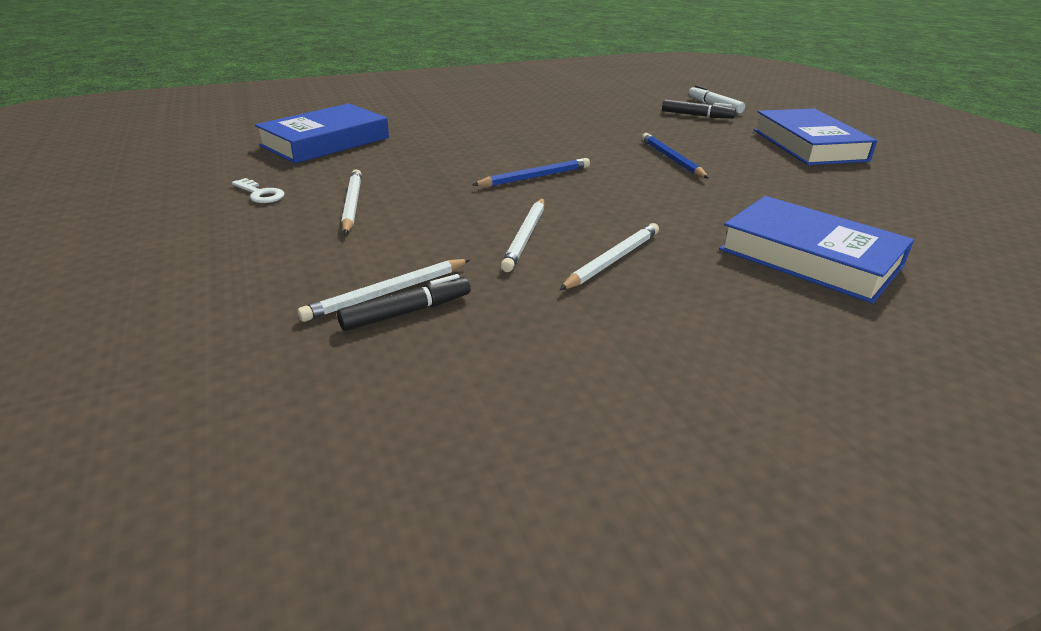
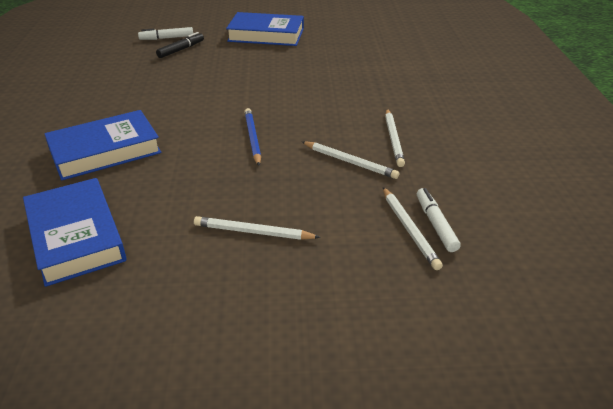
camera: 70 degrees left, 5 degrees up
(260, 194) = (195, 287): white key -> none
(407, 312) = (436, 224): black marker -> white marker
(612, 260) = (393, 139): white pencil -> white pencil turned 150 degrees counterclockwise
(671, 159) = (256, 81): blue pencil -> none
(809, 257) = (411, 84): blue book -> blue book (105, 151)

